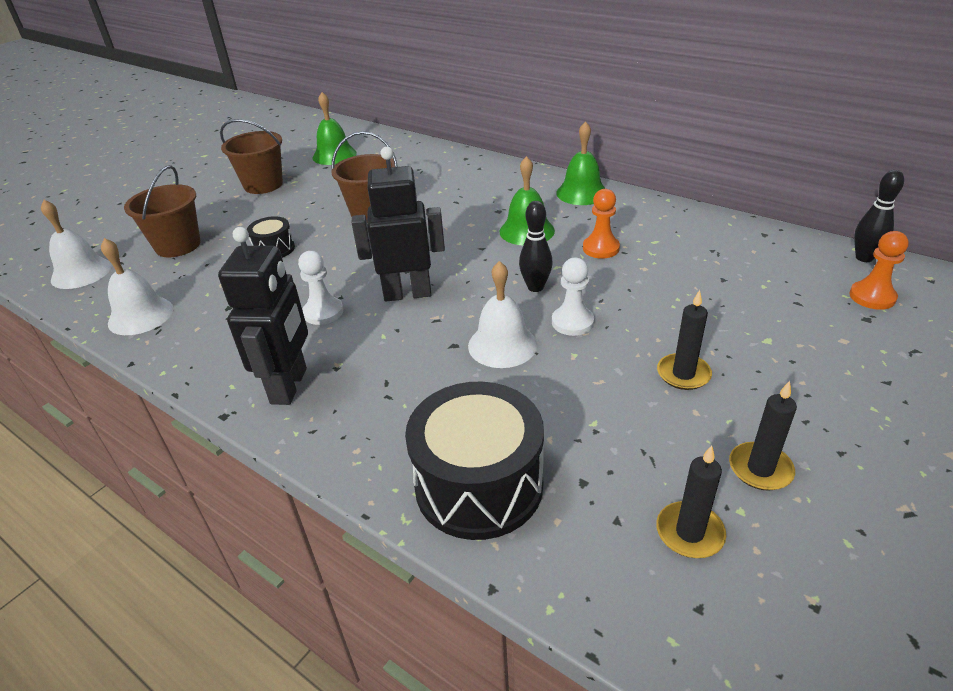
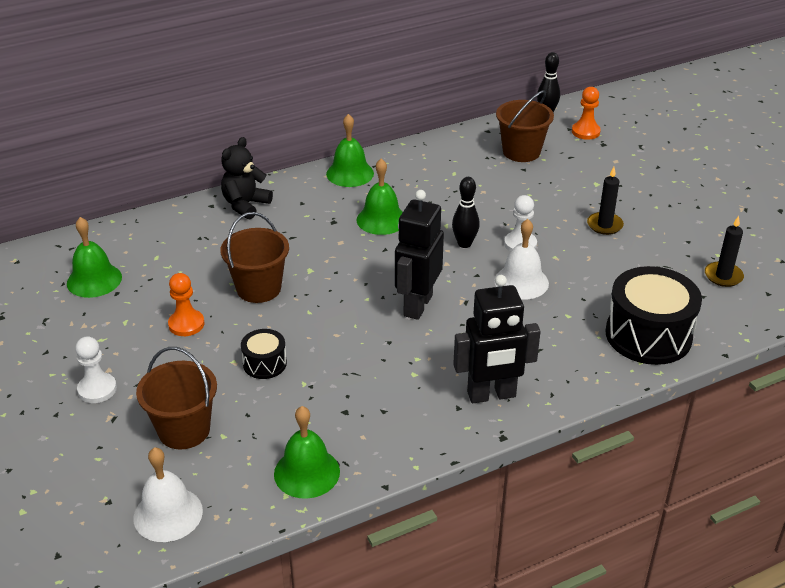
camera: 65 degrees left, 0 degrees up
(140, 315) = (307, 472): white bell -> green bell
(263, 185) = (106, 345): brown bucket -> brown bucket (521, 152)
(290, 386) = (491, 395): black robot -> black robot turned 135 degrees clockwise
(323, 312) = (404, 356): white pawn -> white pawn (97, 389)
(480, 169) = (245, 205): none -> black teddy bear
(601, 248) = (441, 198): orange pawn -> orange pawn (186, 324)
(760, 469) = (694, 235): black candle -> none

